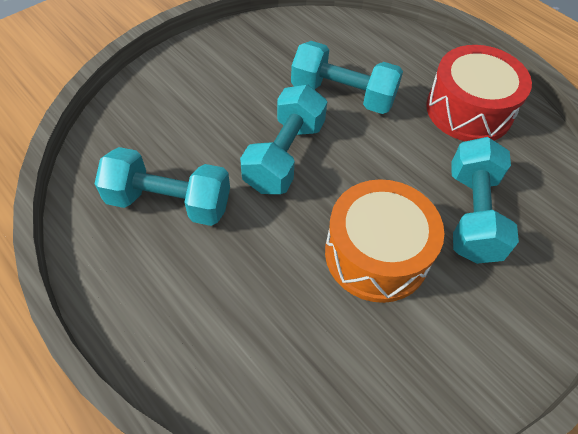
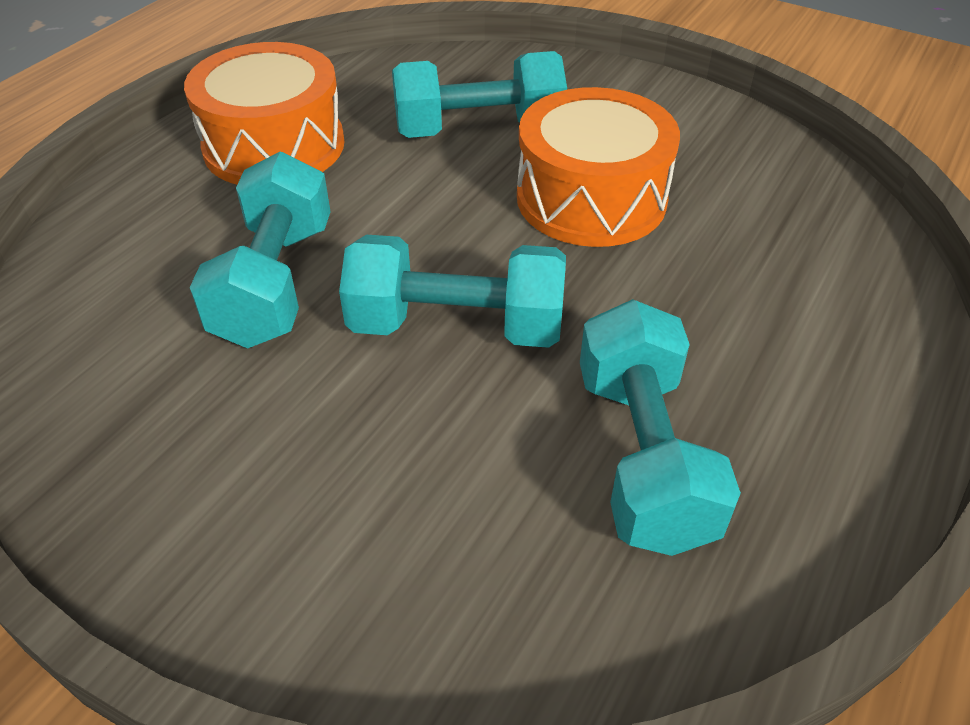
camera: 105 degrees left, 10 degrees down
(469, 110) = (274, 146): red drum -> orange drum

